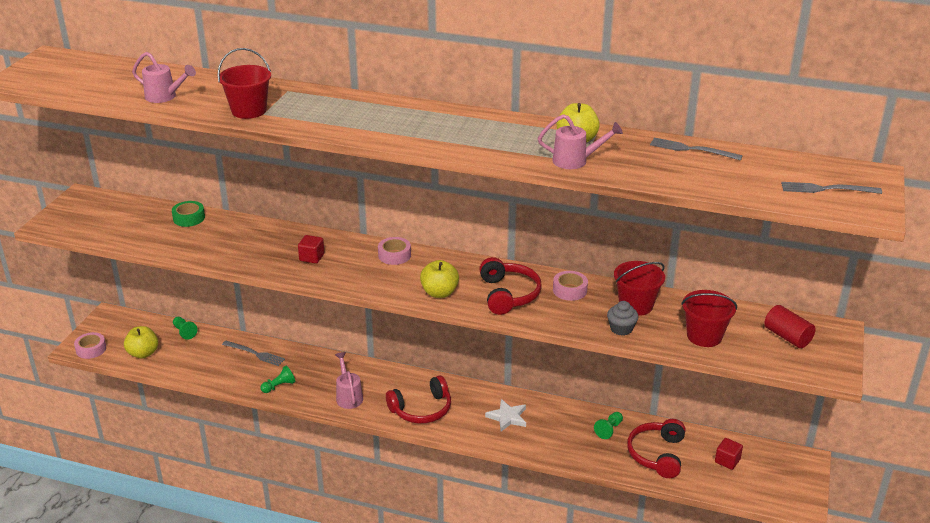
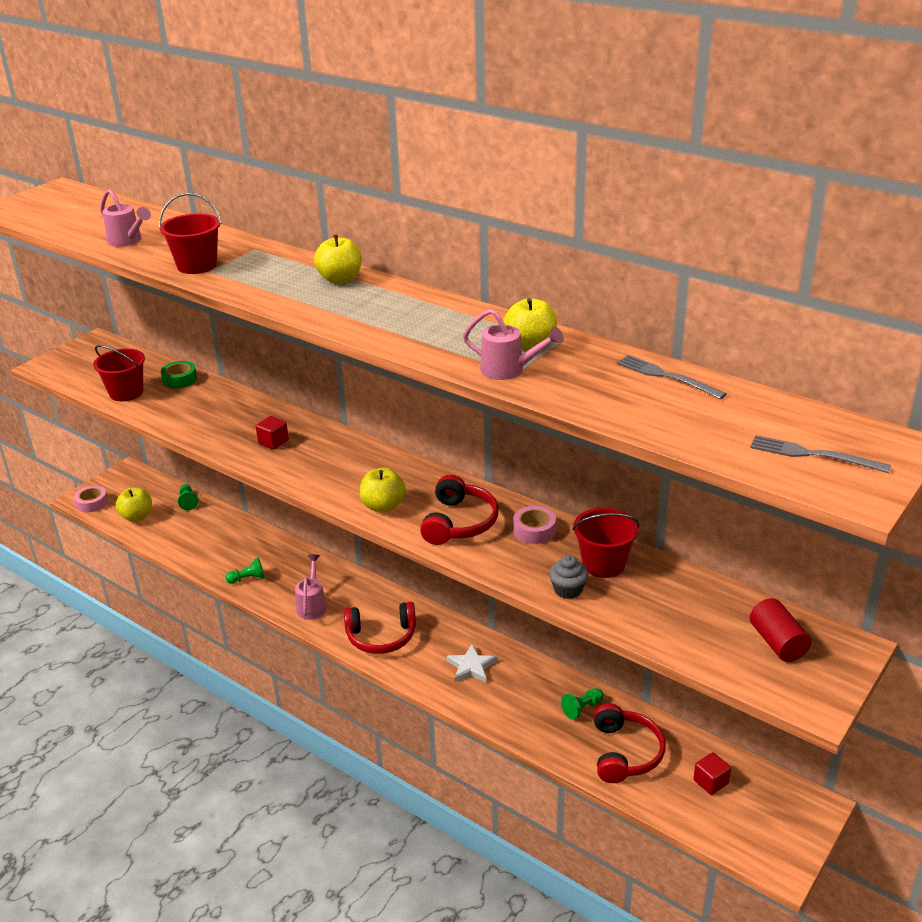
camera: 20 degrees right, 0 degrees up
(255, 354) = (243, 538): grey fork -> none
(384, 107) = (340, 279): none -> yellow apple
(394, 255) = (361, 454): pink tape -> none
(657, 454) = (625, 753): red headphones -> red headphones turned 150 degrees clockwise
(704, 336) = (667, 620): red bucket -> red bucket (126, 392)

